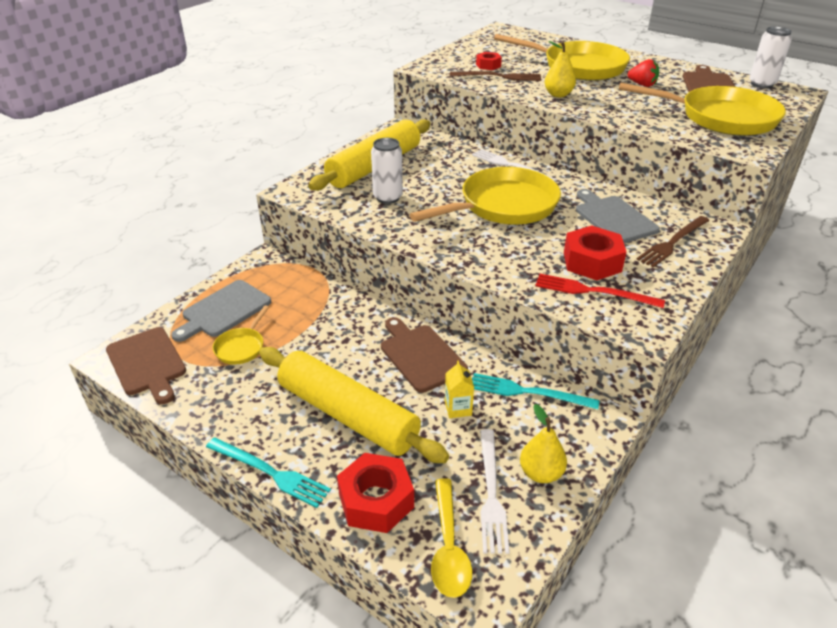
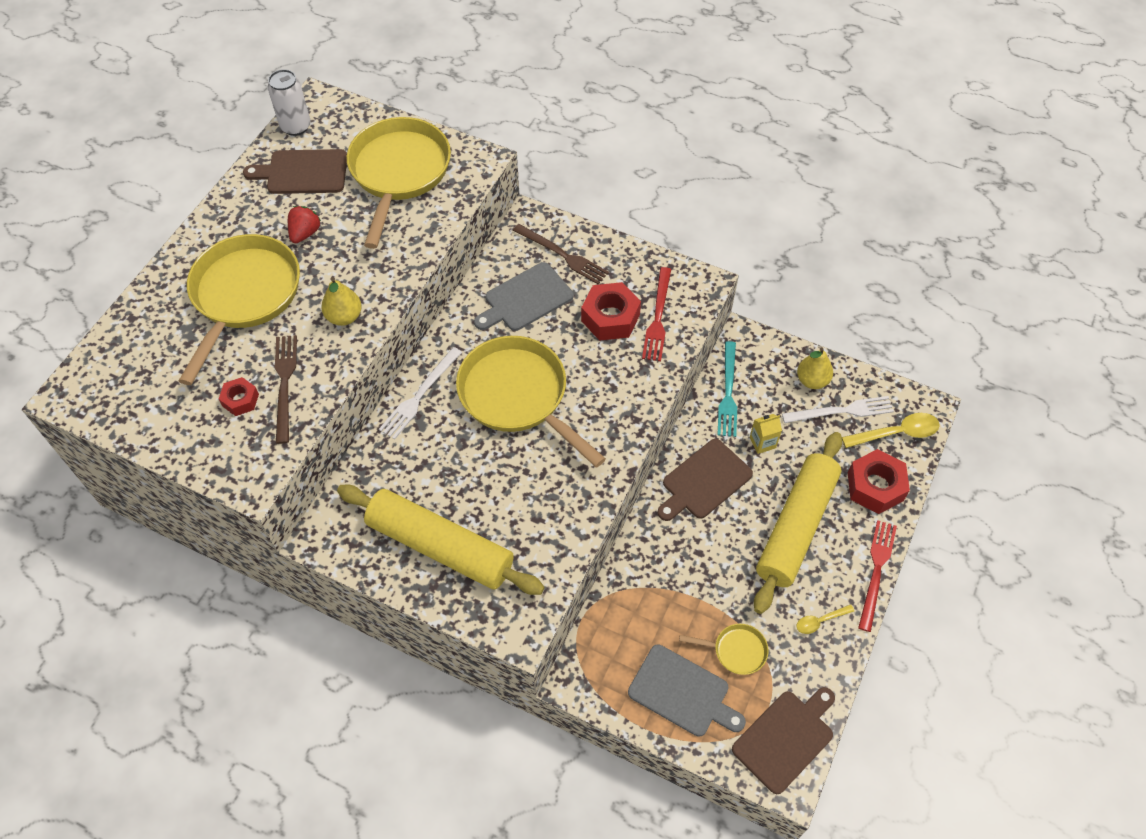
camera: 100 degrees left, 20 degrees up
(238, 411) = (820, 621): none -> yellow spoon
(270, 472) = (876, 571): turquoise fork -> red fork
(388, 197) = (519, 515): white can -> none

